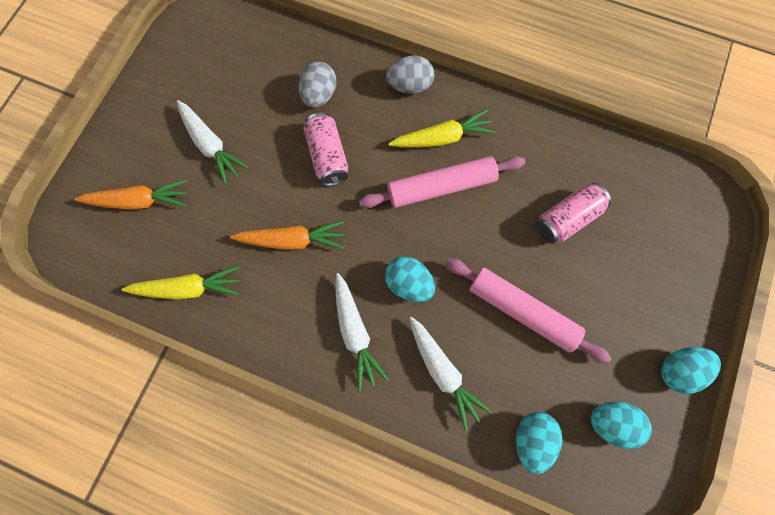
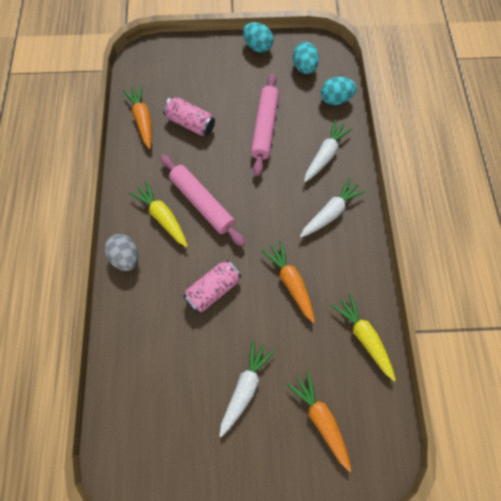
camera: 115 degrees left, 5 degrees down
(319, 95) = (162, 322): grey egg -> none
(409, 284) = (281, 195): turquoise egg -> none
(595, 164) = (142, 120): none -> orange carrot

